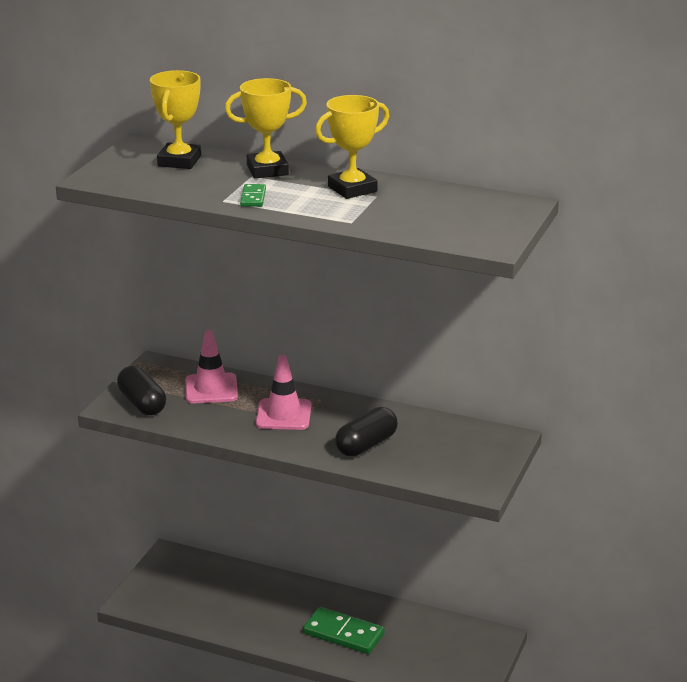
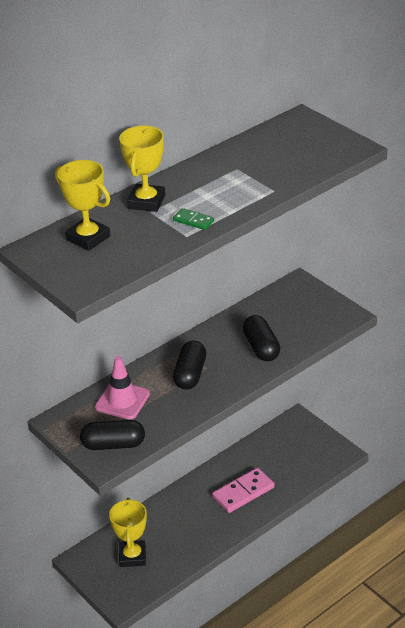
camera: 60 degrees left, 10 degrees up
(283, 415) = (190, 374): pink traffic cone -> black capsule
(343, 634) = (243, 492): green domino -> pink domino
(352, 189) = (216, 175): yellow trophy -> yellow trophy (132, 556)

